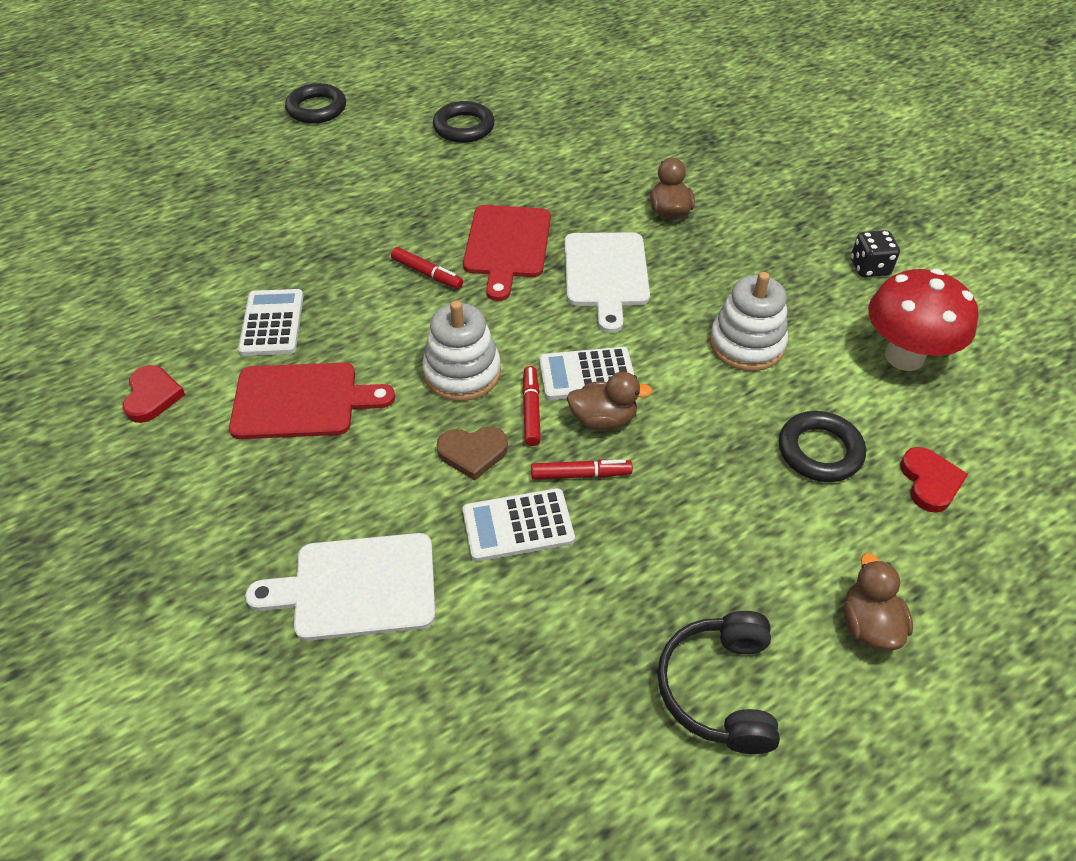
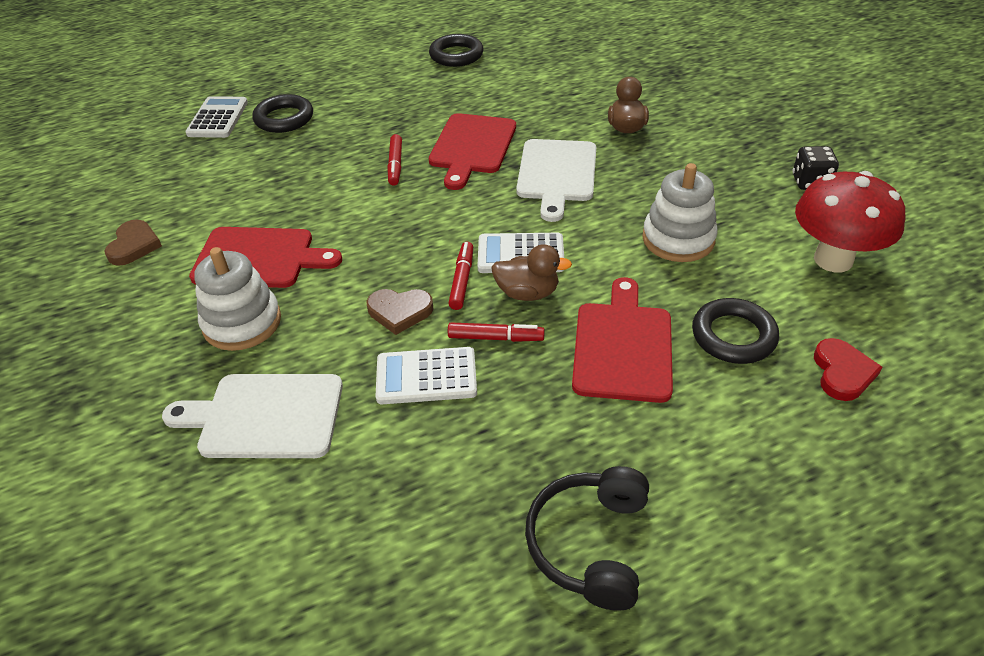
camera: 10 degrees right, 5 degrees down
(152, 396) = (134, 245): red heart -> brown heart
(272, 323) = (251, 195): white calculator -> white calculator (218, 118)
(316, 109) = (335, 37): black ring -> black ring (284, 118)
(427, 273) = (395, 164): red marker -> red marker turned 45 degrees clockwise
(462, 373) = (407, 245): white stacking toy -> white stacking toy (242, 322)
(712, 472) = (622, 346): none -> red cutting board
(868, 625) = (756, 500): brown duck -> none

